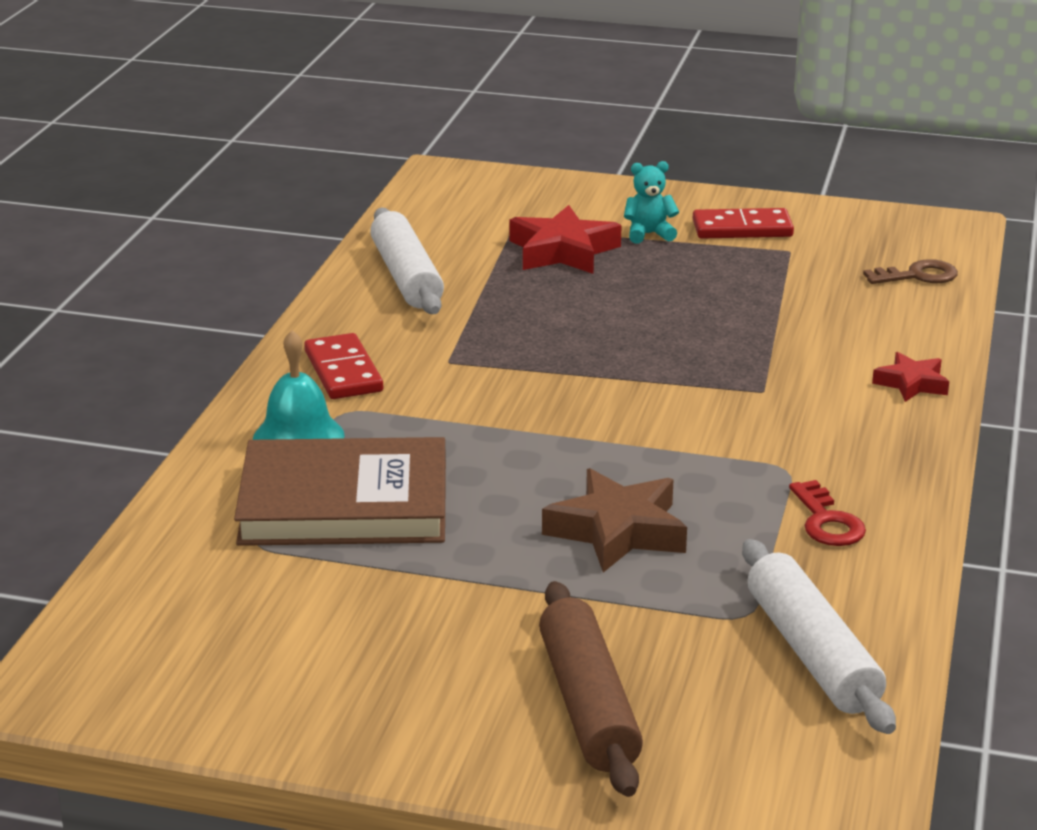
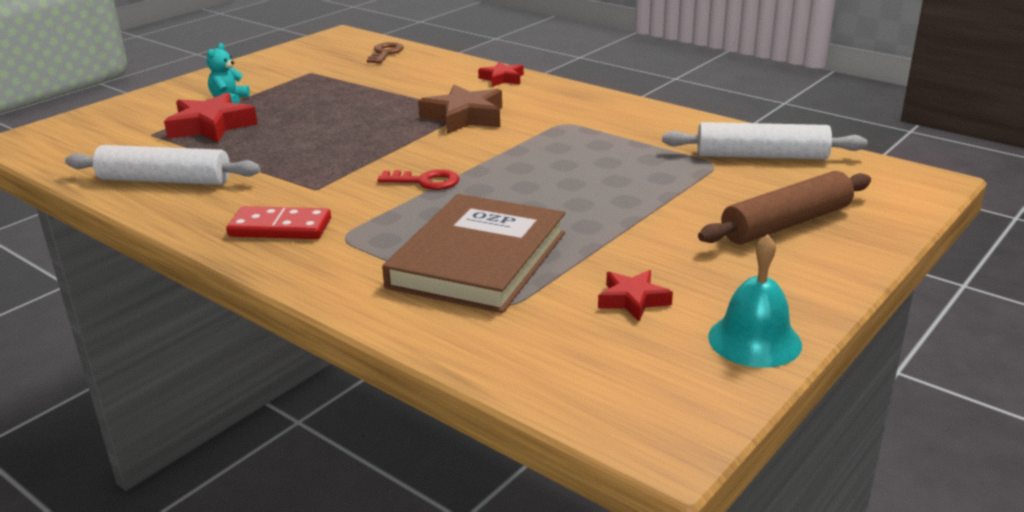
camera: 65 degrees left, 0 degrees up
(298, 437) = (361, 261): turquoise bell -> turquoise bell (754, 340)
(309, 620) = (633, 300): none -> red star
(587, 704) = (786, 224): brown rolling pin -> brown rolling pin turned 45 degrees counterclockwise
(617, 531) = (595, 179): brown star -> brown star (464, 117)
(742, 229) = (263, 77): red domino -> none
(827, 521) = (629, 126): red key -> red key (425, 181)

